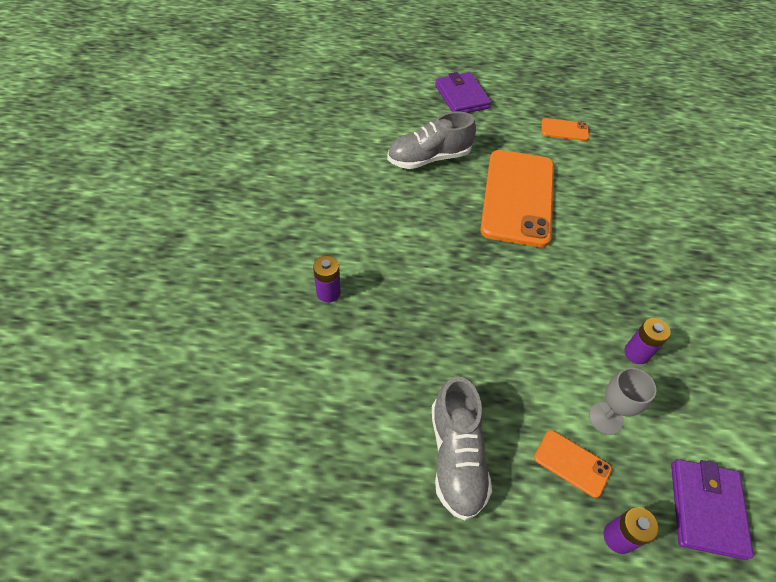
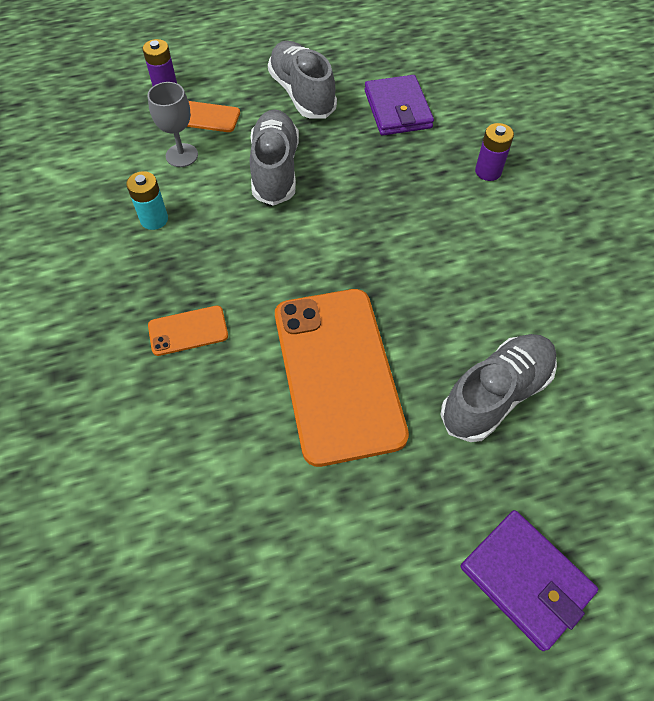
camera: 160 degrees right, 5 degrees up
(515, 365) = (275, 170): none -> grey shoe
(564, 130) = (304, 568): orange phone -> orange phone (188, 331)
(636, 353) = (154, 219): purple battery -> turquoise battery
(706, 509) = (94, 122): purple wallet -> purple wallet (397, 109)

